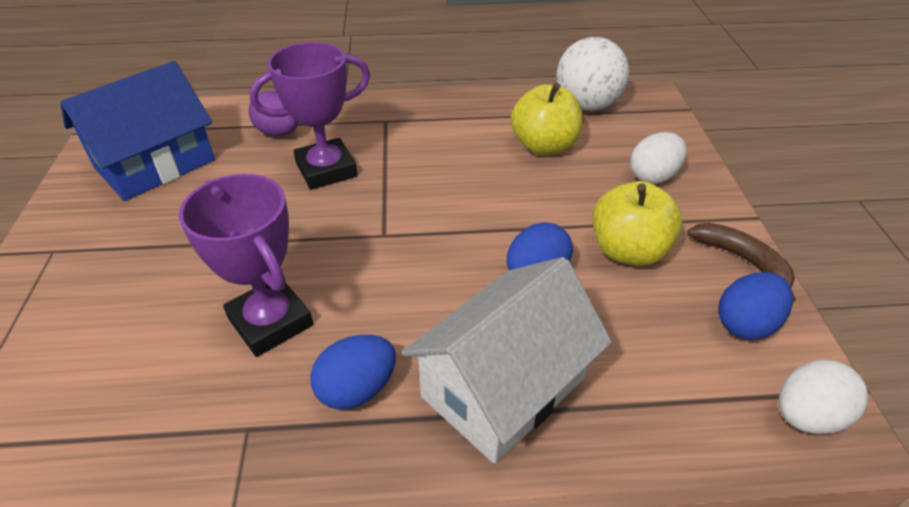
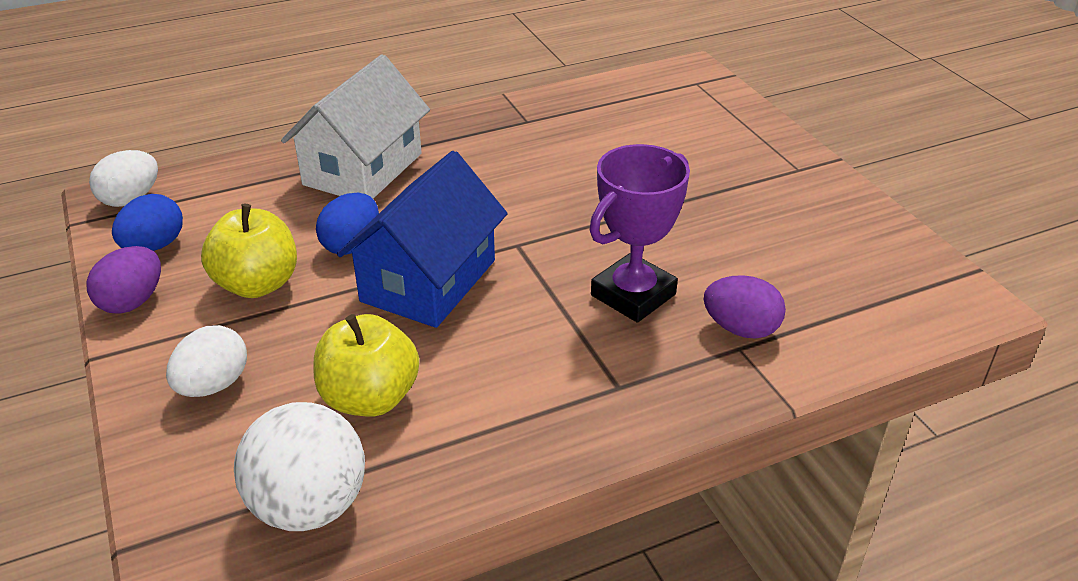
camera: 160 degrees right, 5 degrees down
(155, 164) = (828, 255): blue house -> blue house (428, 281)
(270, 322) = (563, 166): purple trophy -> none
(357, 389) = (468, 148): blue egg -> none
(743, 260) = (132, 301): brown banana -> purple egg

